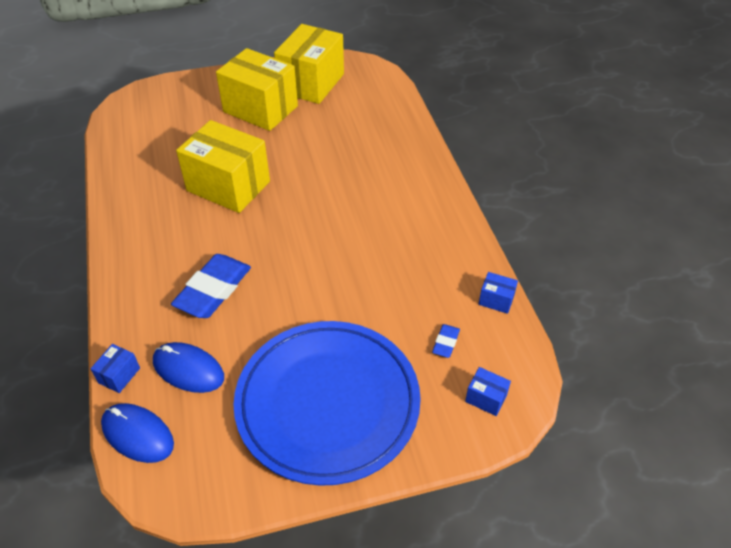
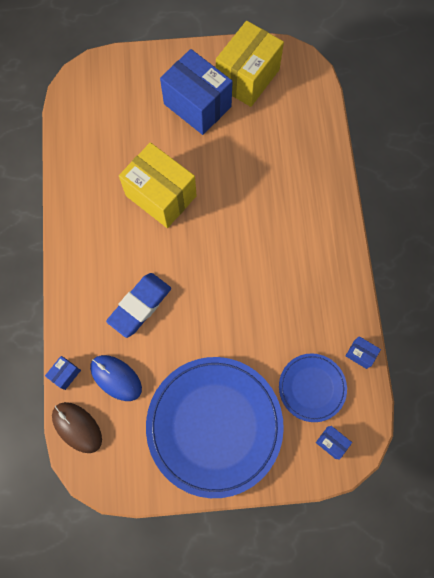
camera: 10 degrees right, 25 degrees up
(138, 434) = (77, 427): blue mouse -> brown mouse
(260, 109) = (197, 105): yellow box -> blue box
(445, 343) = (312, 387): blue eraser -> blue plate

